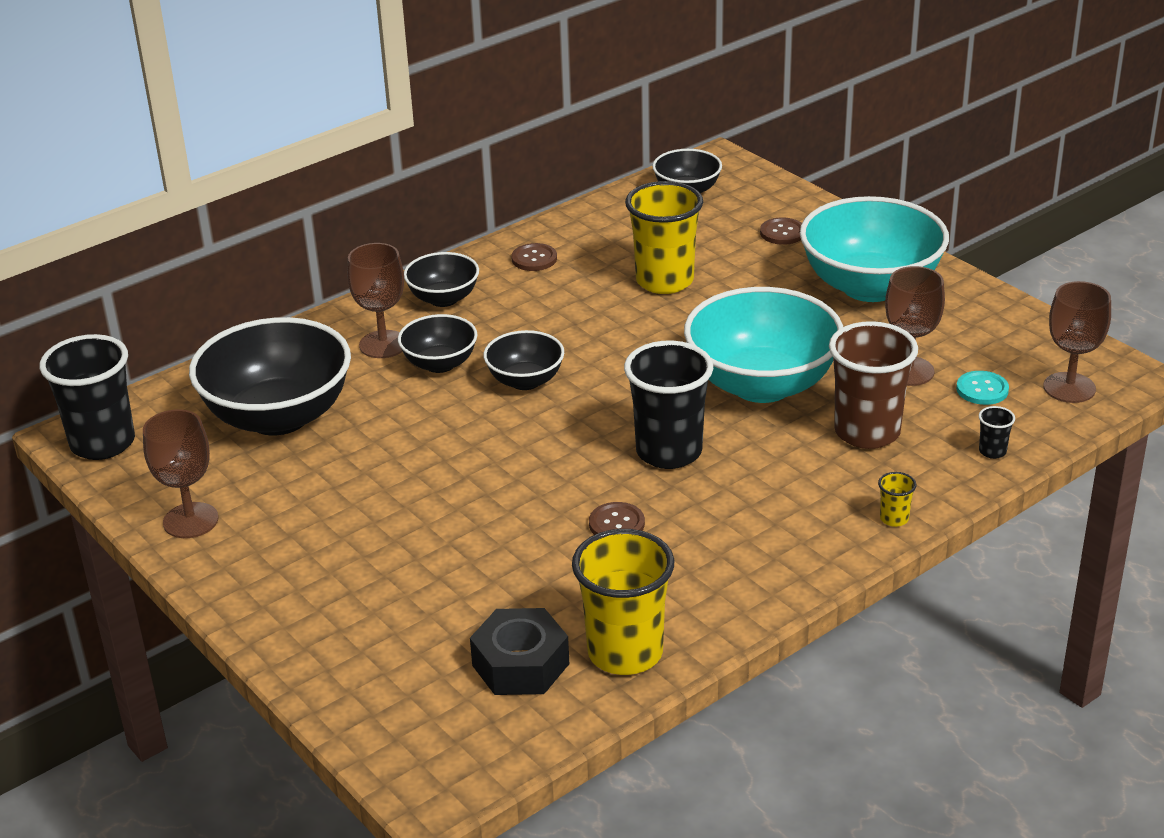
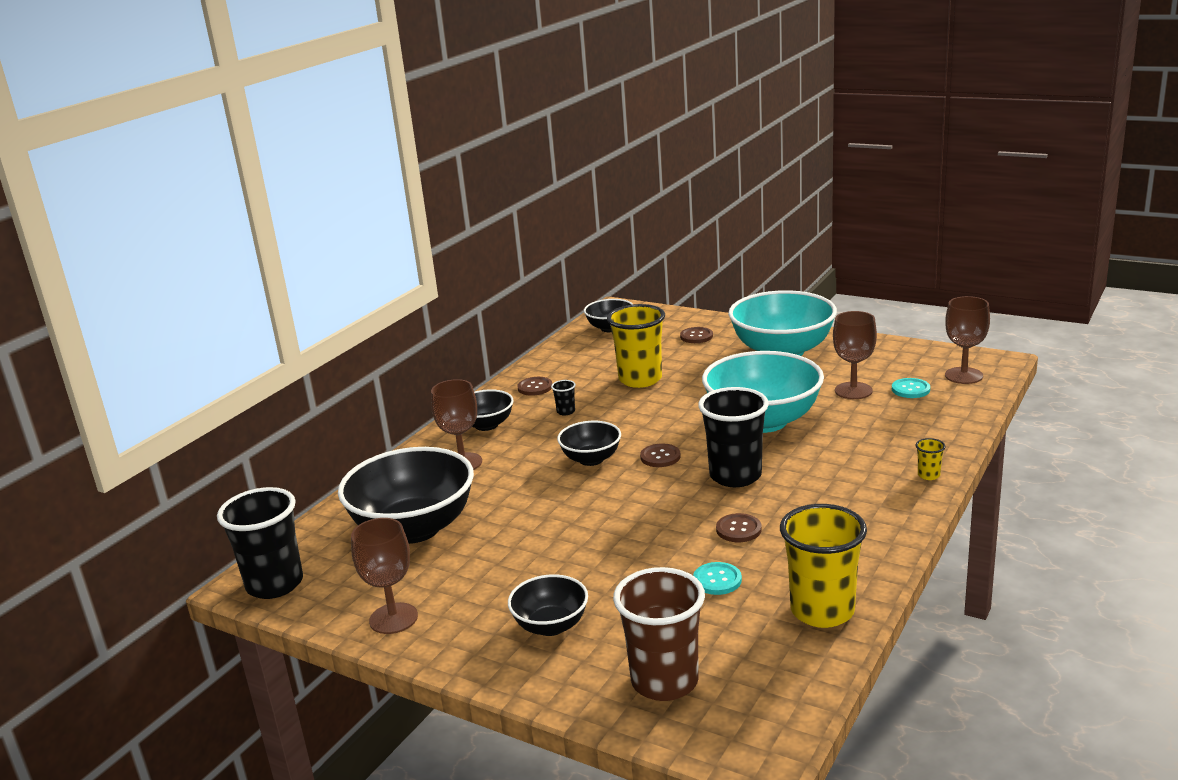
camera: 20 degrees left, 10 degrees down
(440, 364) = (517, 464): black bowl -> black bowl (551, 626)
(520, 664) = (750, 642): black nut -> none
(544, 580) = (717, 580): none -> turquoise button
(604, 400) = (660, 457): none -> brown button
(867, 432) = (860, 430): brown cup -> brown cup (664, 681)
(992, 451) = (952, 421): black cup -> black cup (566, 411)

